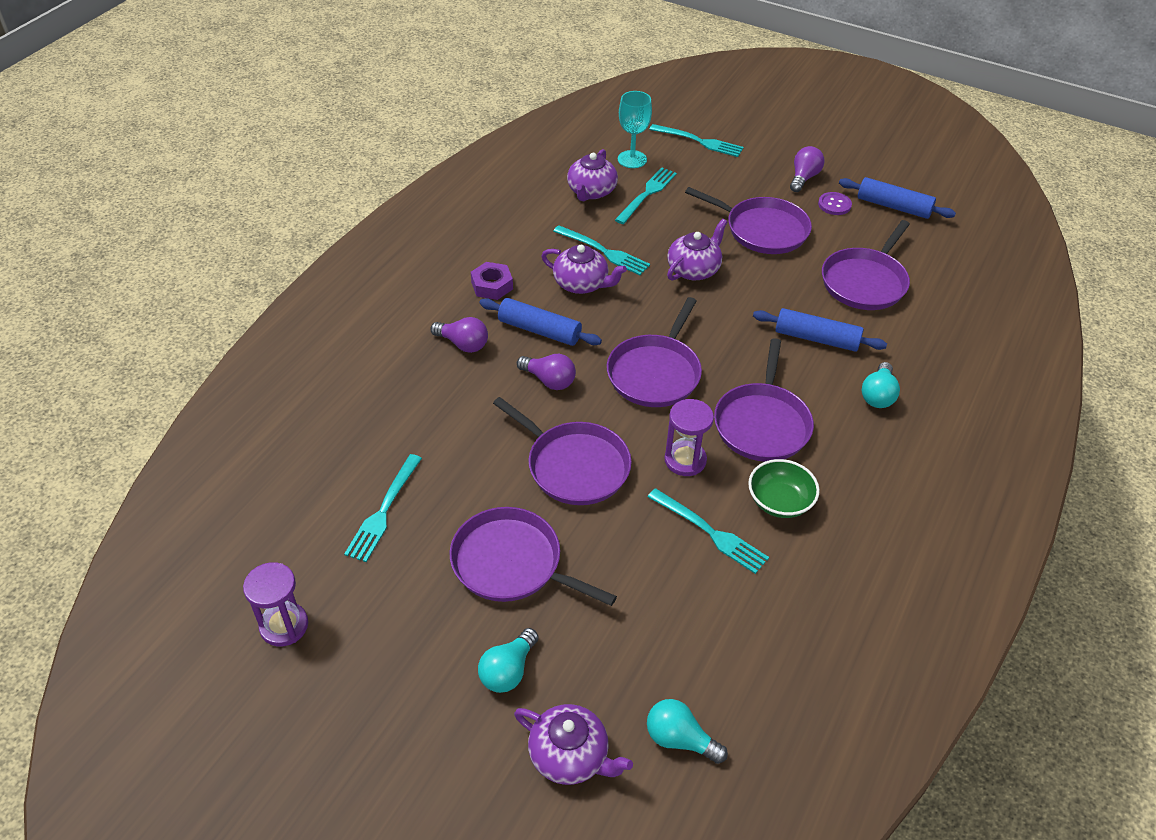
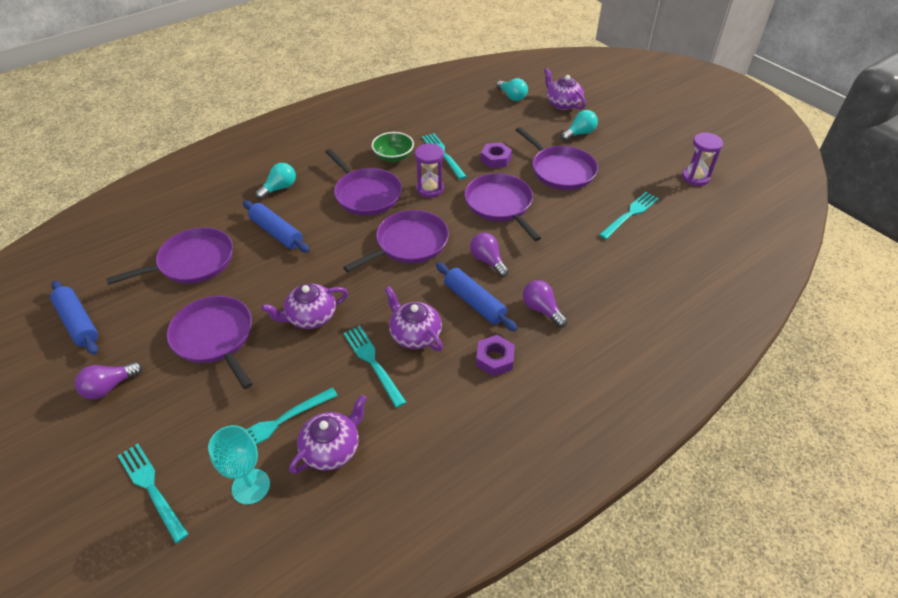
camera: 155 degrees left, 0 degrees up
(624, 552) = (495, 159): none -> purple nut
(762, 423) = (366, 194): purple pan -> purple pan turned 105 degrees clockwise
(834, 205) = (123, 343): purple button -> none

